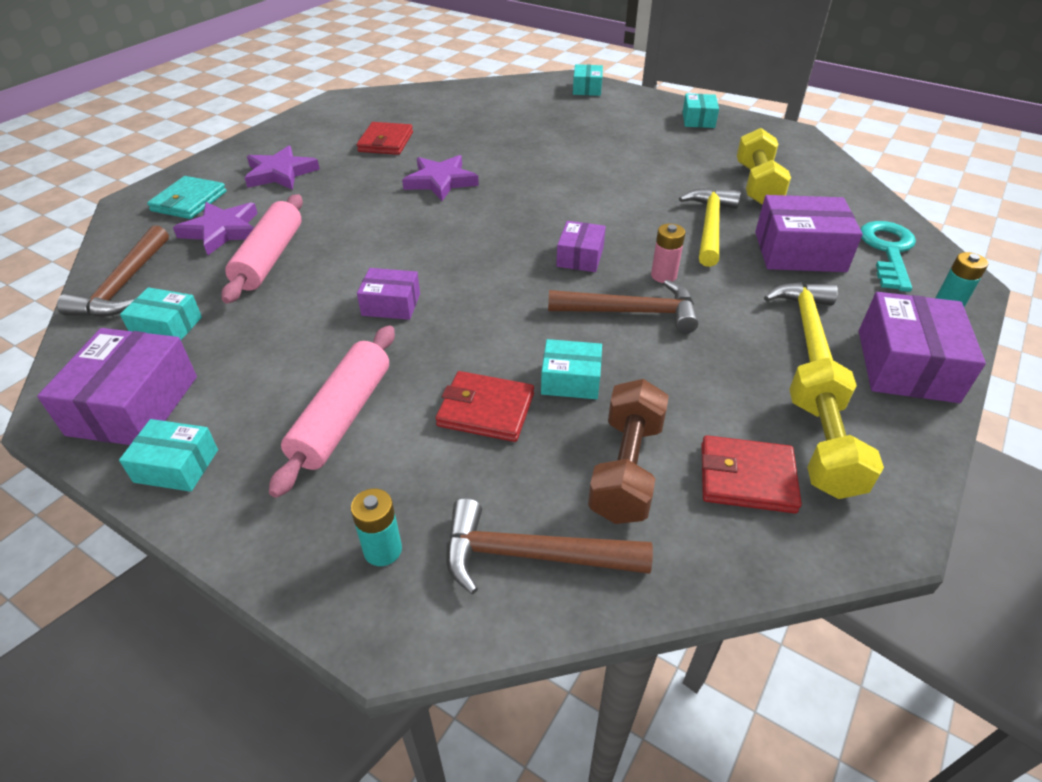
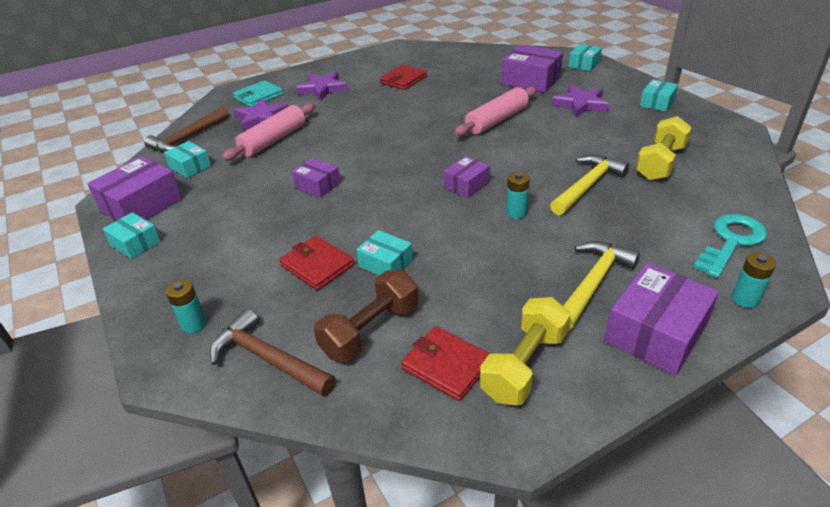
camera: 30 degrees right, 5 degrees down
(343, 417) = (235, 244): pink rolling pin -> pink rolling pin (497, 120)
(441, 181) = (416, 113): purple star -> purple star (580, 104)
(631, 312) = (468, 231): brown hammer -> none
(663, 276) = (516, 212): pink battery -> turquoise battery
(799, 251) = (646, 222): purple box -> purple box (531, 80)

